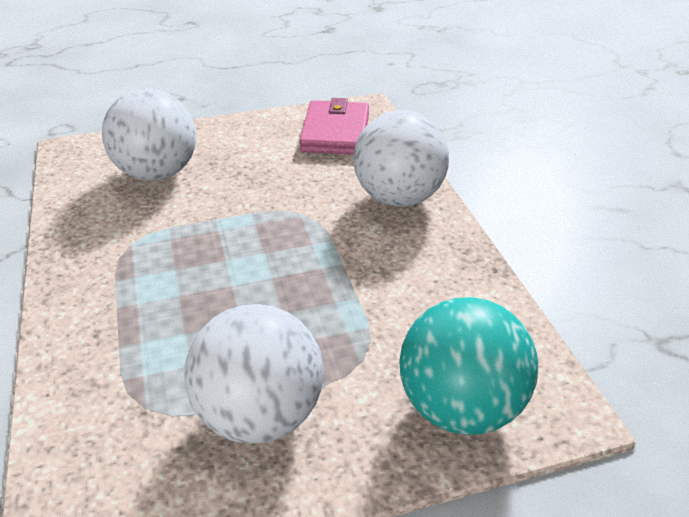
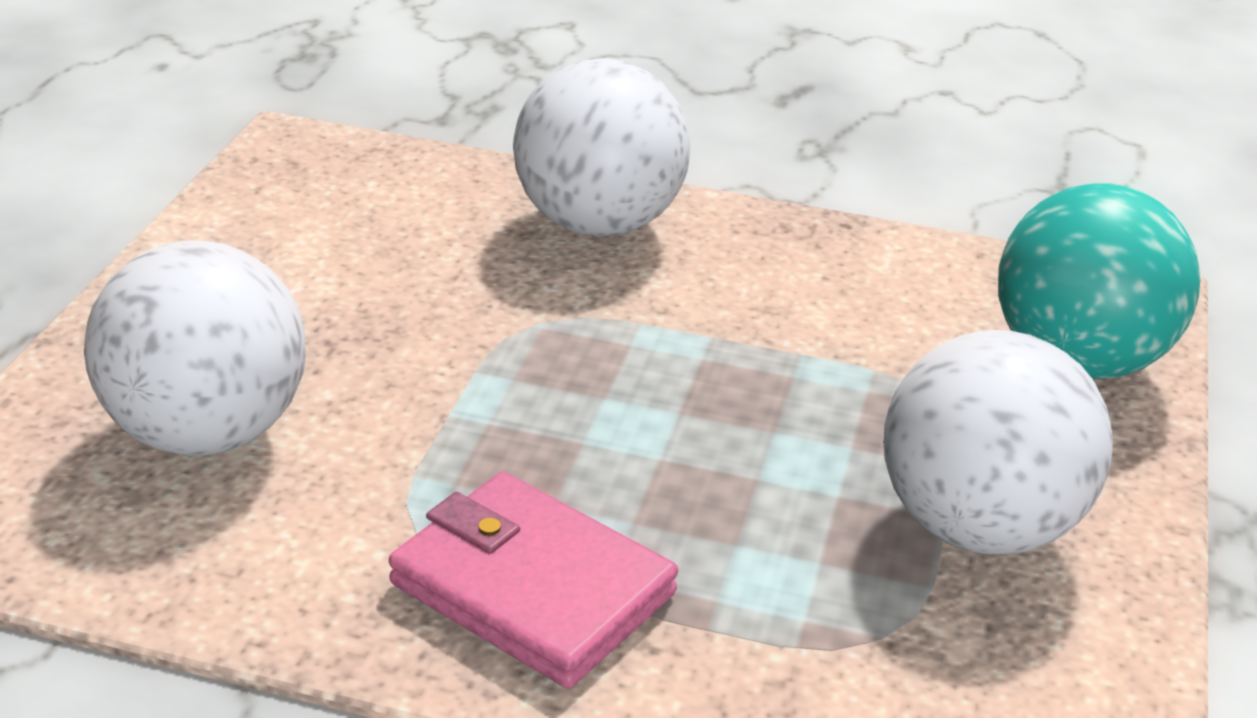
camera: 60 degrees left, 5 degrees down
(335, 132) = (333, 201): pink wallet -> pink wallet (532, 588)

